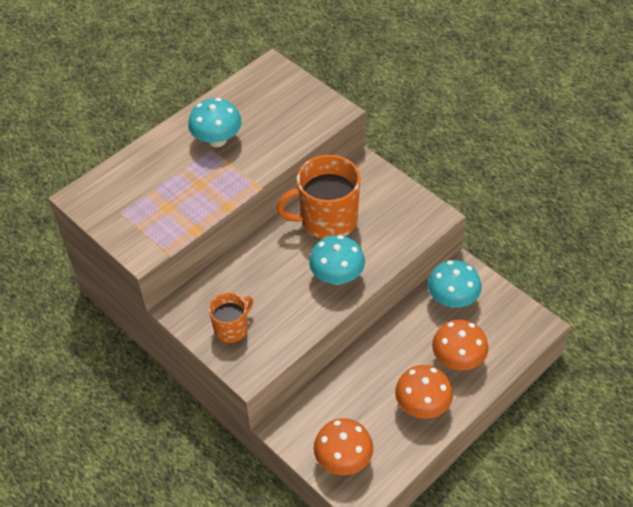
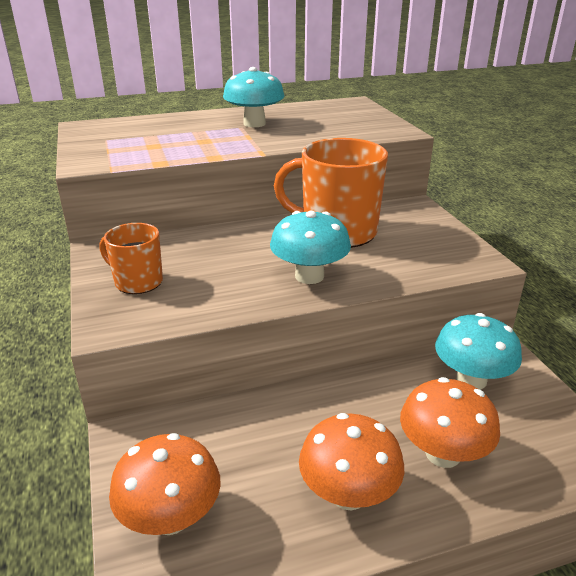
camera: 25 degrees right, 20 degrees down
(232, 329) = (137, 282): orange mug -> orange mug turned 135 degrees counterclockwise

